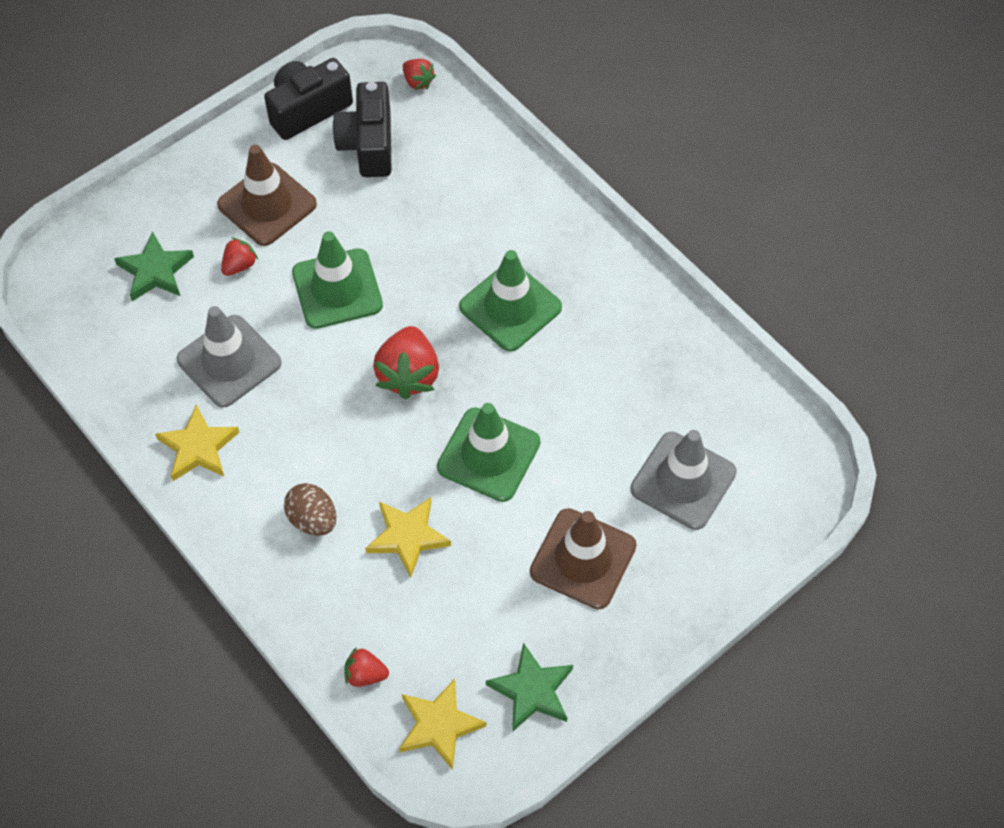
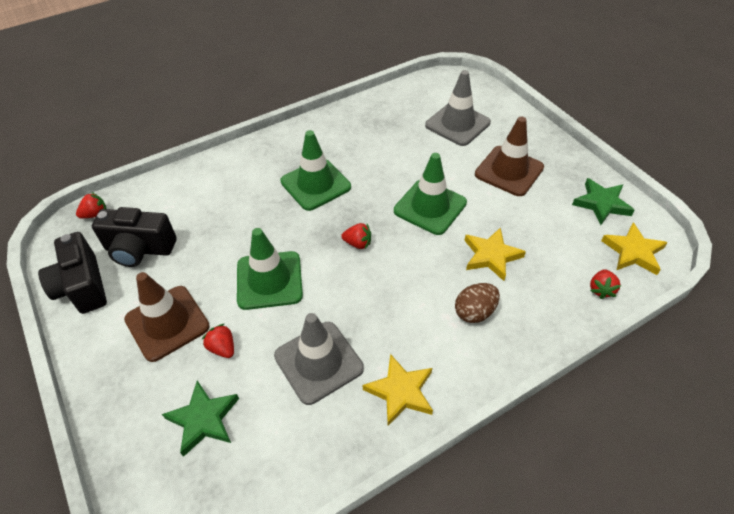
camera: 80 degrees left, 10 degrees down
(408, 375) = (358, 243): red strawberry -> red strawberry, size x0.53

